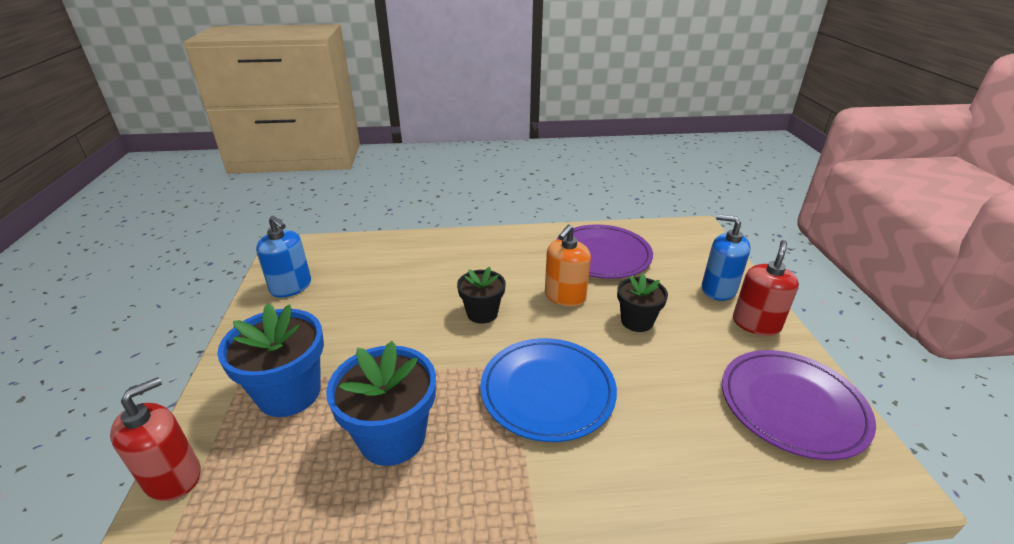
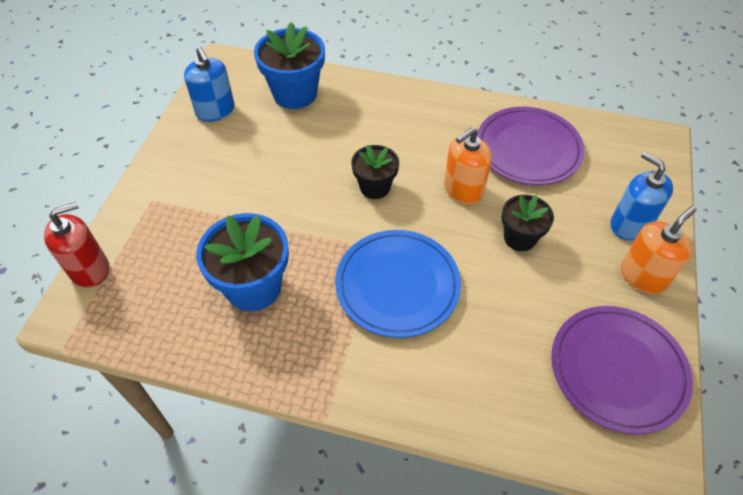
camera: 20 degrees right, 20 degrees up
(289, 393) = (186, 222): blue flower pot -> blue flower pot (295, 93)
(756, 324) = (643, 276): red soap dispenser -> orange soap dispenser

